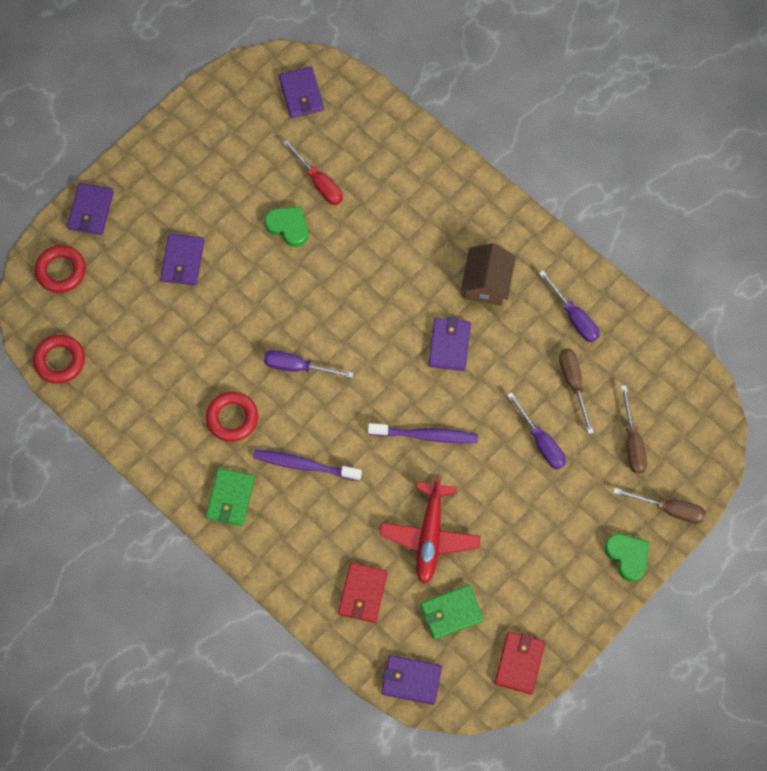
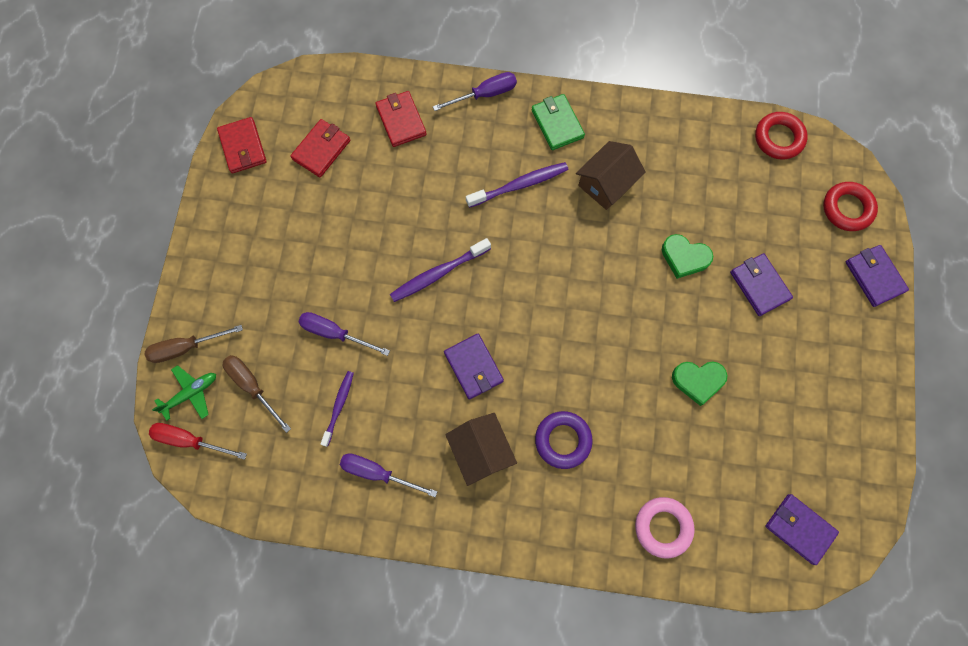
camera: 145 degrees right, 5 degrees up
(232, 418) = (606, 183): red ring -> brown house
(297, 367) = (588, 260): purple screwdriver -> purple screwdriver (485, 94)
(319, 183) = (706, 444): red screwdriver -> red screwdriver (190, 440)
(394, 153) = (663, 527): none -> pink ring
(411, 680) = (320, 84): purple wallet -> none
(421, 252) = (563, 440): none -> purple ring
(430, 536) = (377, 195): red plane -> none
(451, 613) = (321, 150): green wallet -> red wallet
(573, 383) = (339, 406): brown screwdriver -> purple toothbrush
(627, 556) = (201, 284): green heart -> green heart (684, 257)
(685, 469) = (191, 393): none -> green plane

